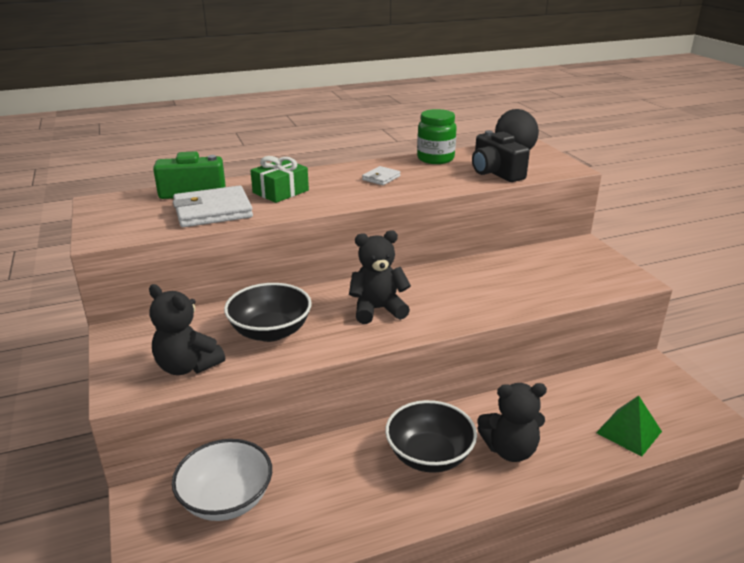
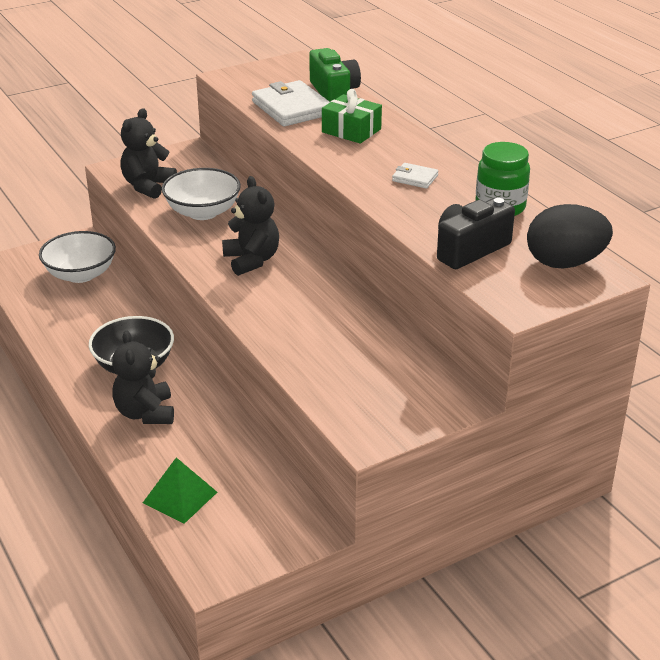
camera: 80 degrees right, 5 degrees up
(270, 331) = (203, 212): black bowl -> white bowl

